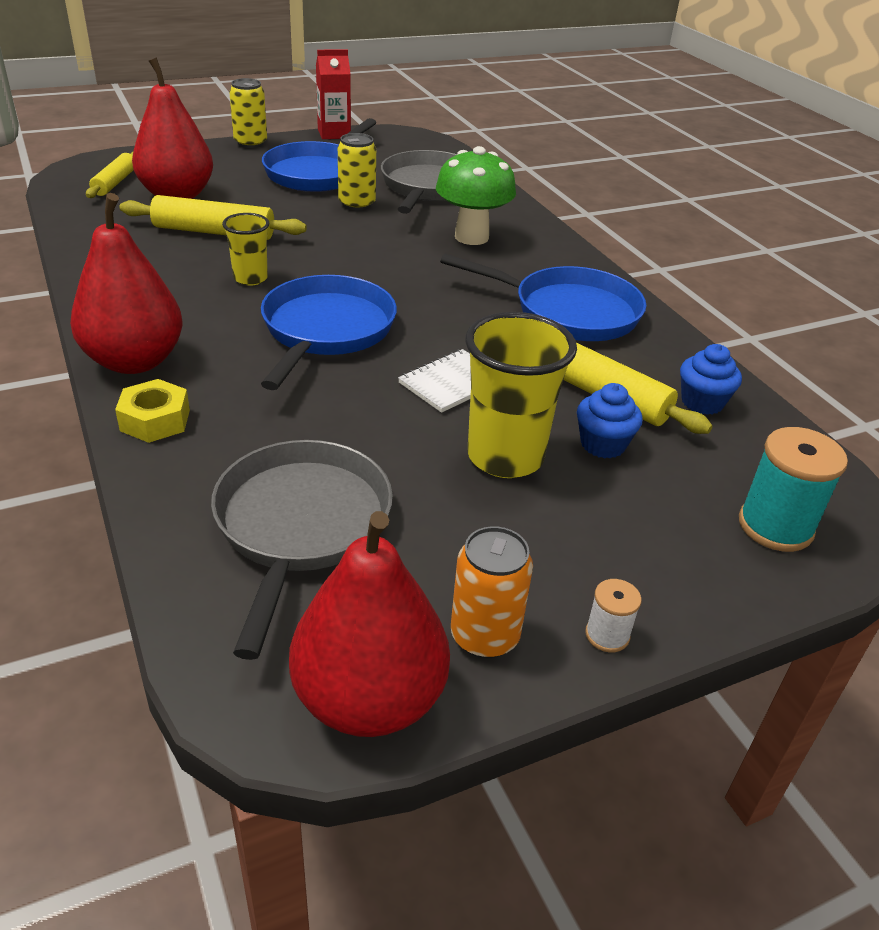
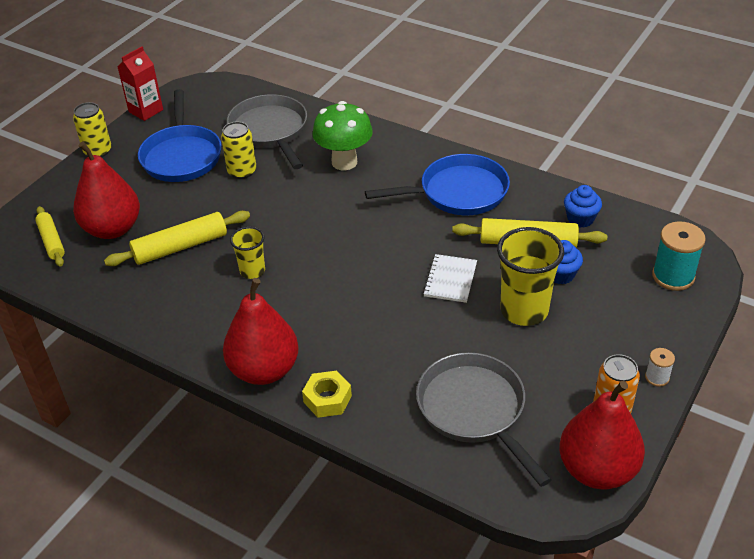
camera: 30 degrees left, 5 degrees up
(325, 331) = (344, 284): blue pan -> none

